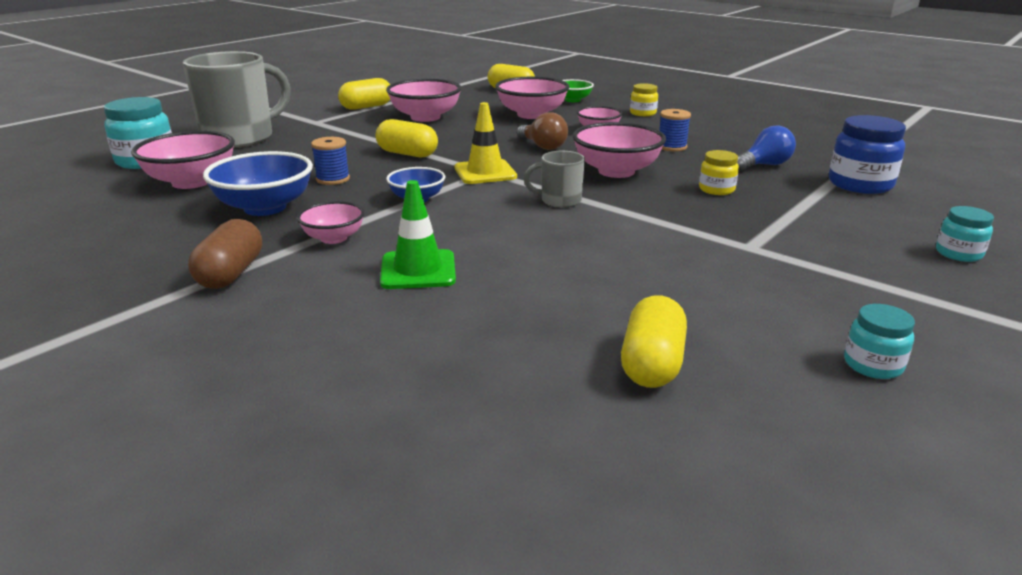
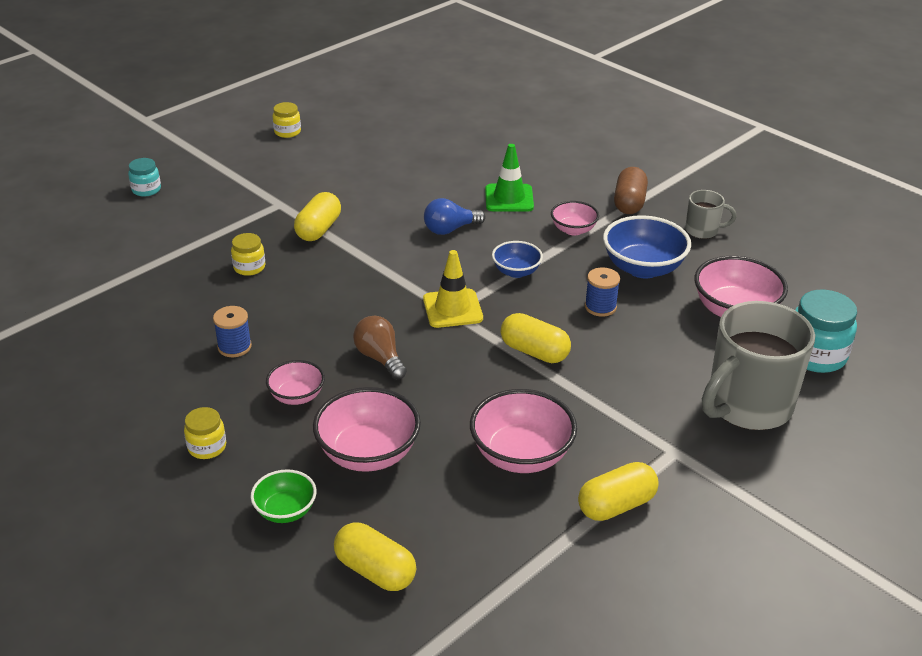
camera: 175 degrees left, 10 degrees up
(559, 201) = (394, 261): grey mug -> grey mug (703, 230)
(616, 171) = (323, 302): pink bowl -> none
(652, 364) = (392, 138): yellow capsule -> yellow capsule (318, 229)
(764, 165) = (168, 303): blue light bulb -> blue light bulb (450, 229)
(860, 184) = (114, 266): blue jar -> none
(873, 365) = (287, 132): turquoise jar -> yellow jar

